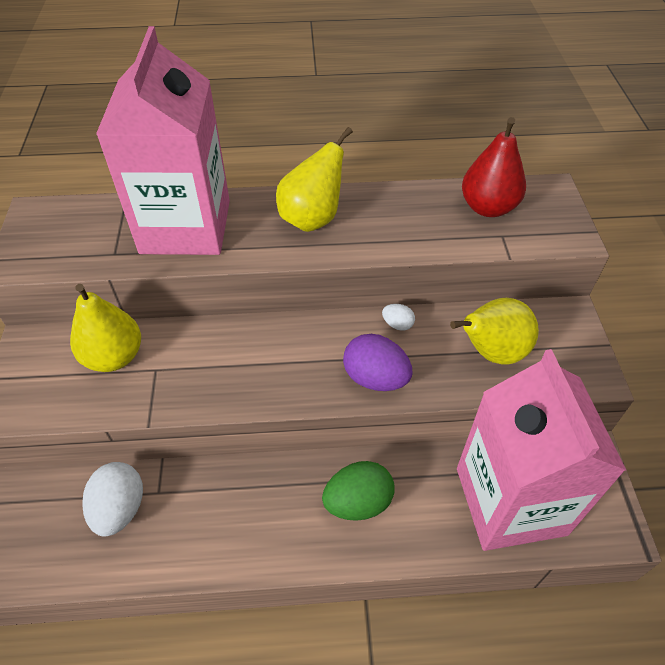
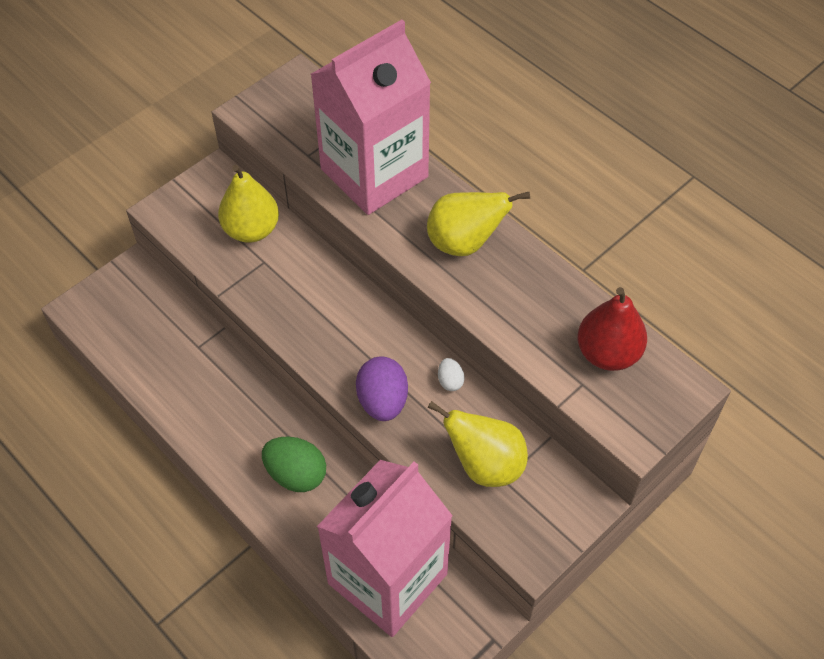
camera: 50 degrees right, 5 degrees up
(120, 508) = (168, 335): white egg -> none

